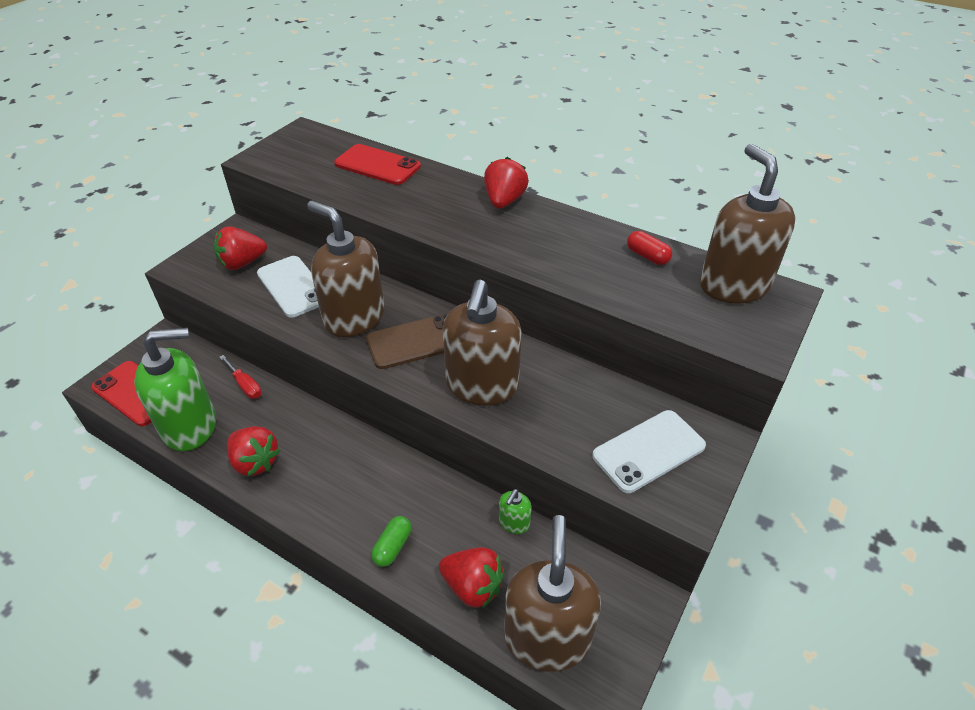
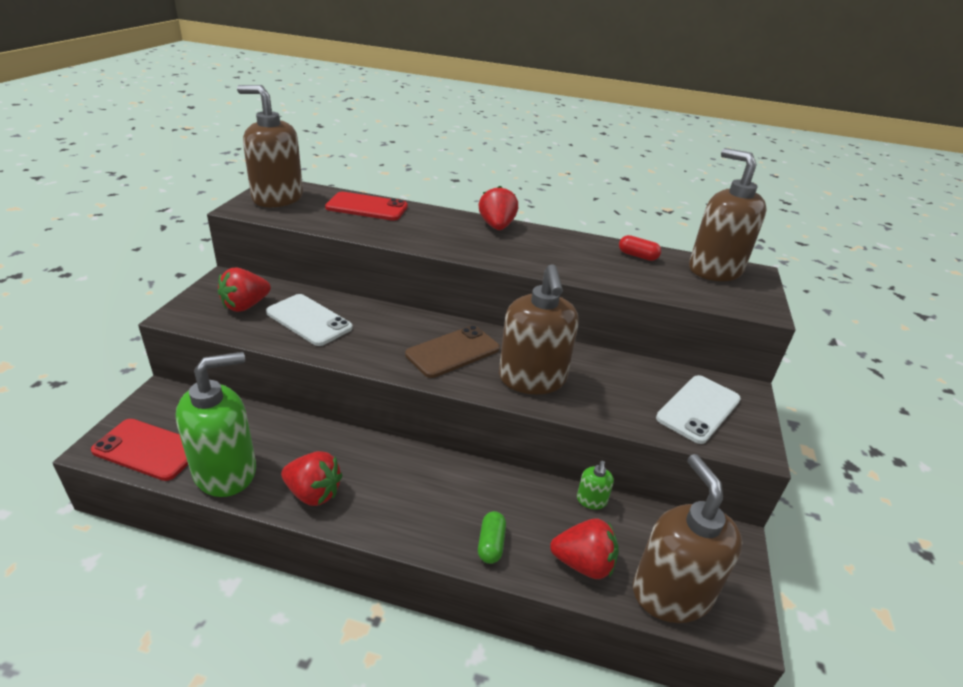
camera: 20 degrees left, 10 degrees down
(245, 385) = (271, 424): red screwdriver -> none
(354, 318) = (383, 339): brown soap dispenser -> brown soap dispenser (277, 198)

